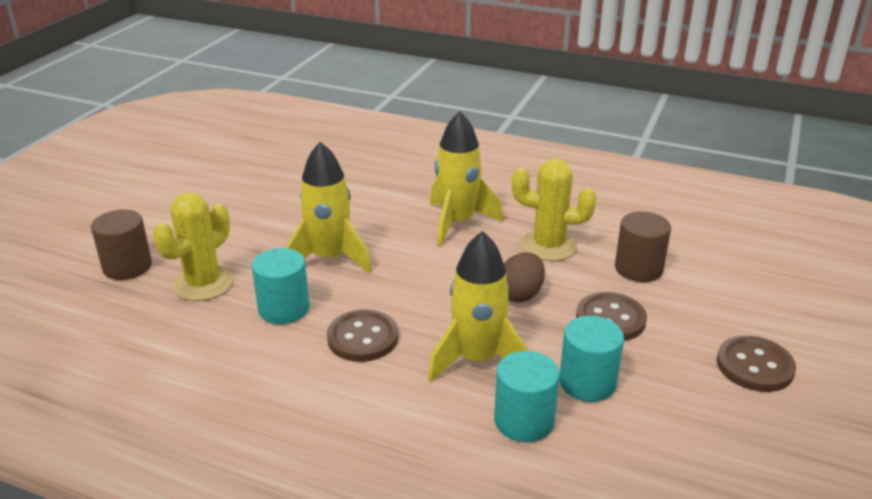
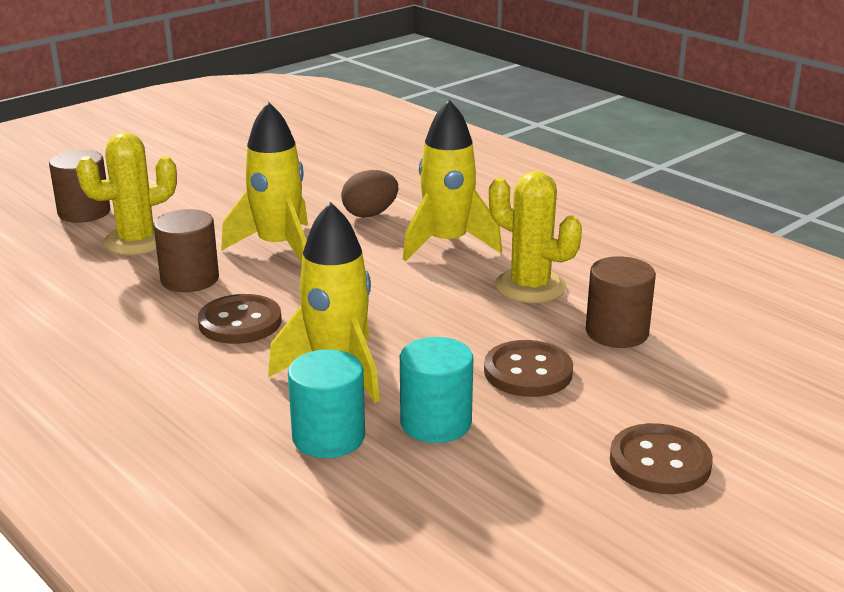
camera: 25 degrees right, 5 degrees down
(284, 309) = (190, 279): turquoise cylinder -> brown cylinder
(520, 294) = (447, 324): brown egg -> brown egg (370, 214)

